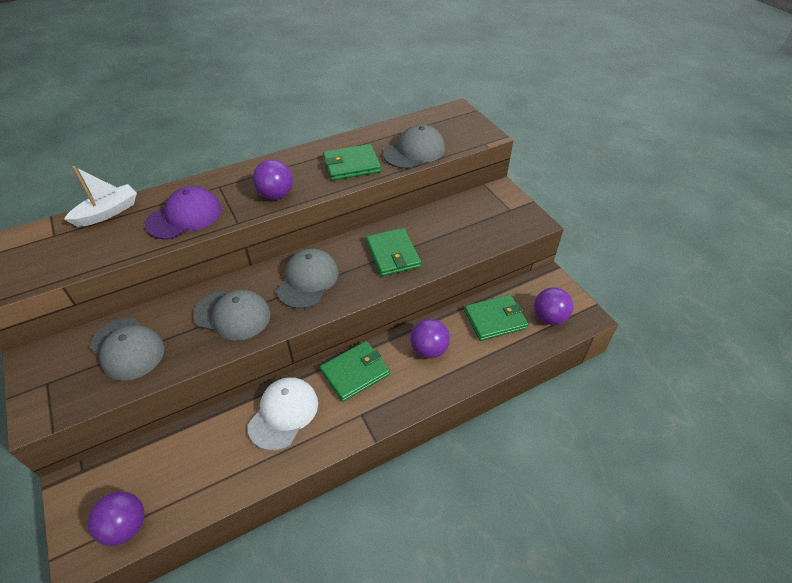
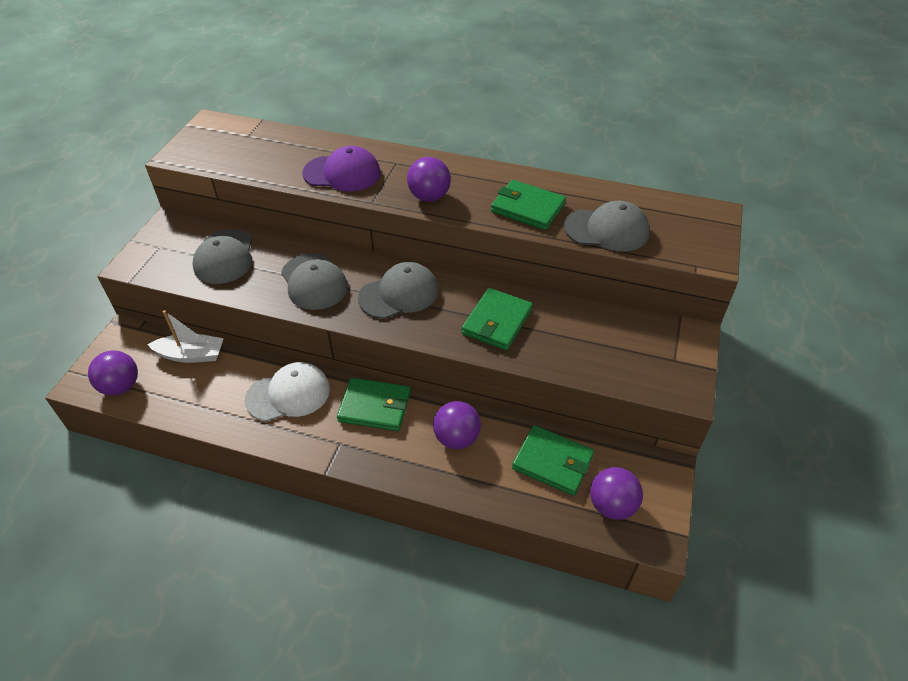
camera: 45 degrees right, 0 degrees up
(107, 212) = (298, 138): white boat -> white boat (191, 355)

